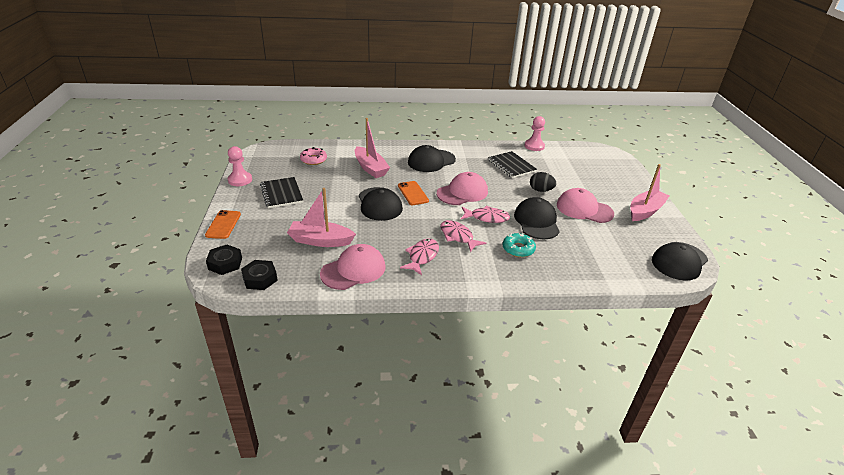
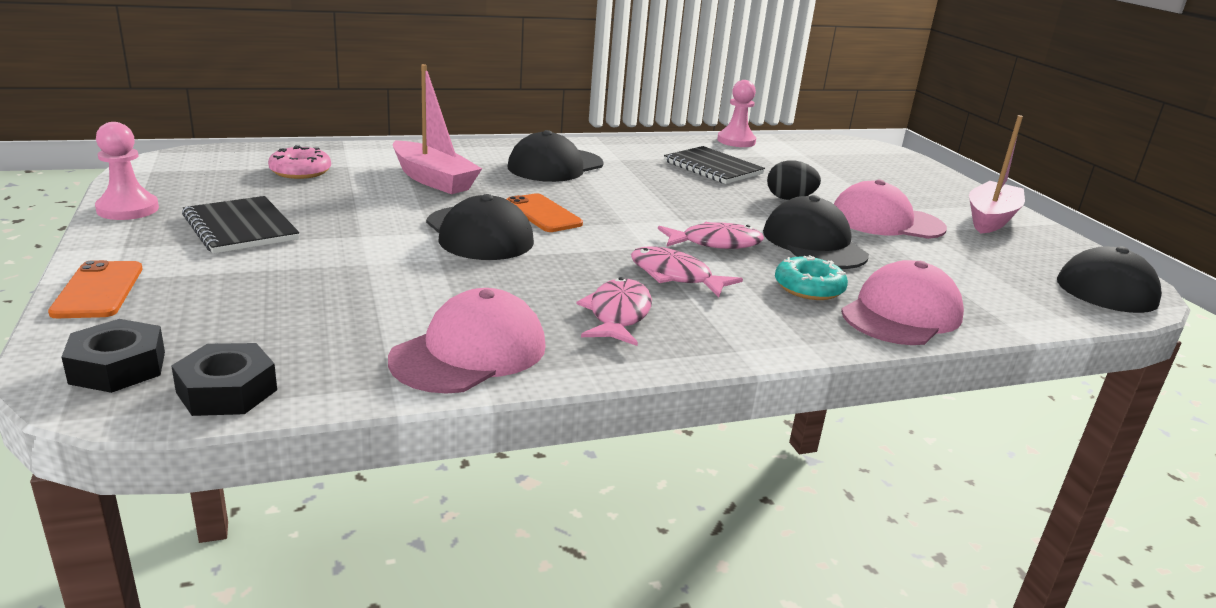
camera: 15 degrees left, 10 degrees down
(320, 241) = (366, 304): pink boat -> none
(462, 192) = (644, 208): pink cap -> pink cap (901, 314)

